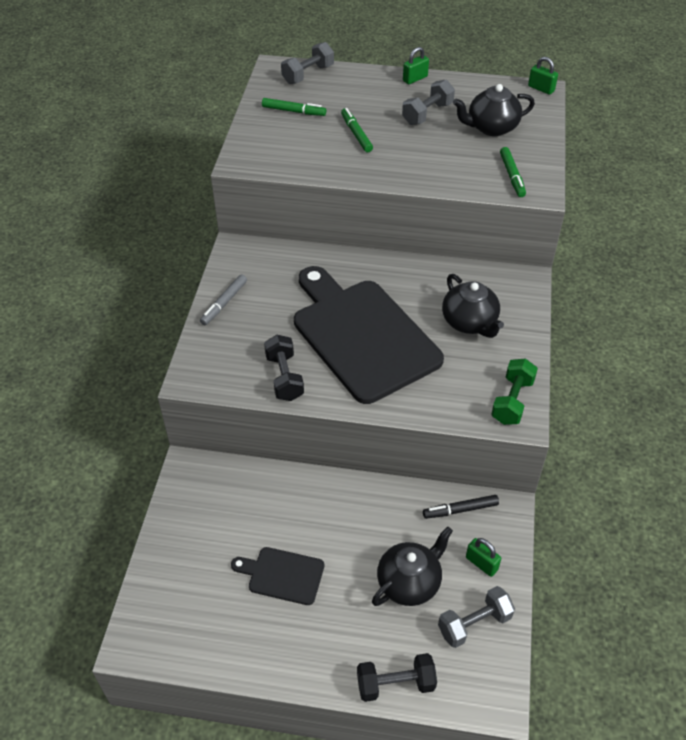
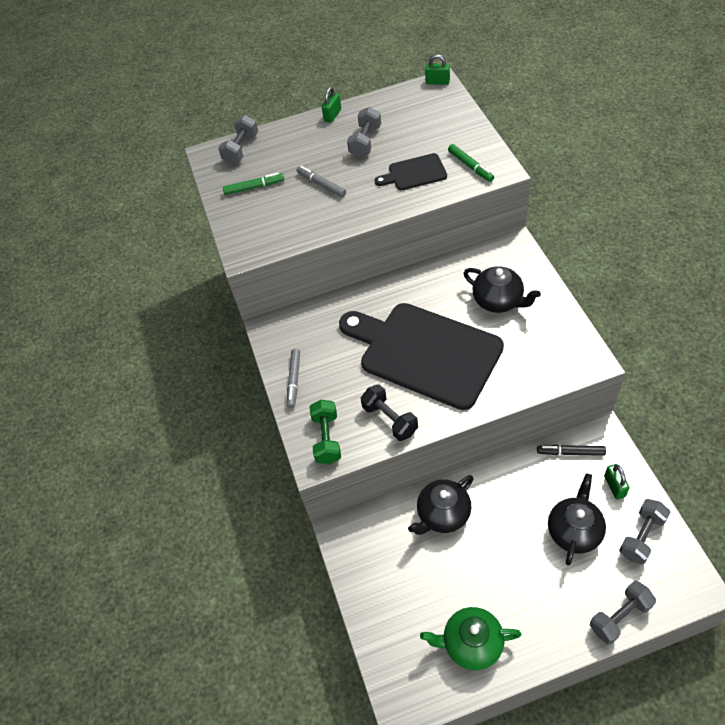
camera: 20 degrees left, 5 degrees up
(234, 628) = (471, 643): none -> green teapot
(282, 575) = (477, 579): black cutting board -> black cutting board (414, 173)
(356, 134) = (321, 185): green marker -> grey marker
(395, 684) = (620, 617): black dumbbell -> grey dumbbell
(460, 510) = (570, 452): black marker -> black marker turned 45 degrees clockwise
(481, 563) = (614, 486): green padlock -> green padlock turned 60 degrees clockwise
(491, 128) = (424, 132): black teapot -> black teapot (443, 514)
(512, 401) = (575, 349): green dumbbell -> green dumbbell (327, 438)

